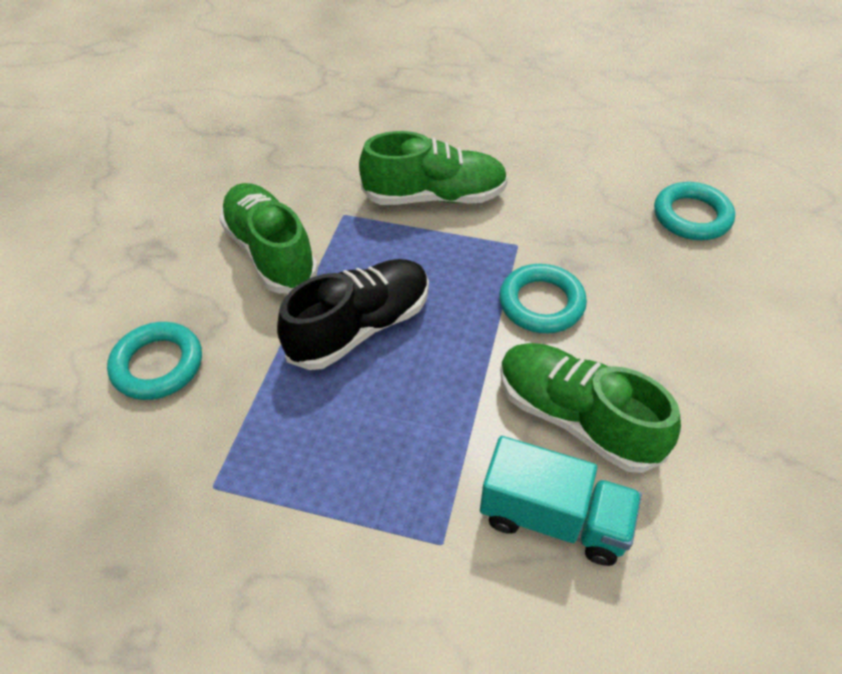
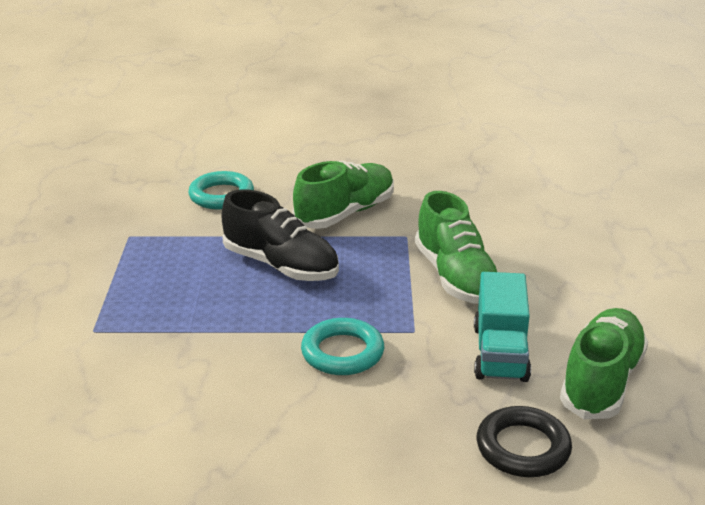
camera: 75 degrees right, 20 degrees down
(553, 518) = (117, 379): turquoise truck -> turquoise truck (500, 353)
(576, 418) = (215, 383): green shoe -> green shoe (601, 381)
(691, 216) = (523, 448): turquoise ring -> black ring

